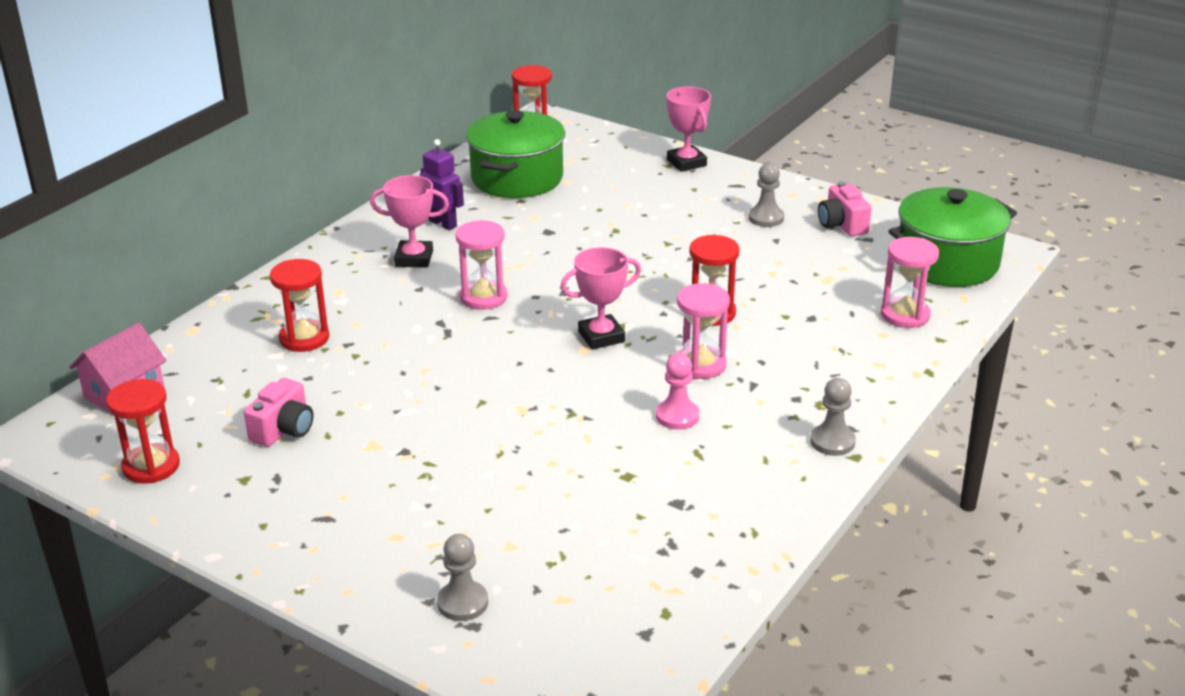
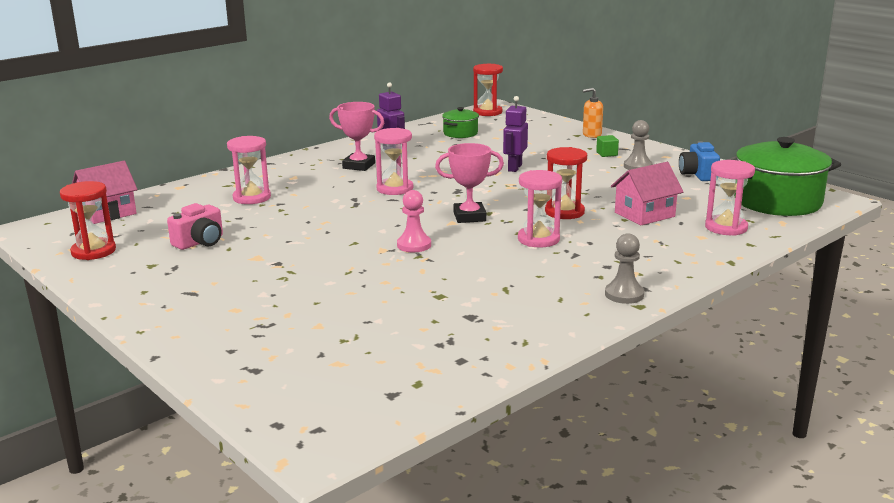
camera: 15 degrees right, 10 degrees down
(304, 338) = (252, 198): red hourglass -> pink hourglass
(462, 603) = (256, 355): grey pawn -> none
(517, 178) = (460, 133): green pot -> green pot, size x0.50
(616, 238) = (514, 168): none -> purple robot
(677, 416) = (502, 266): pink pawn -> pink pawn (414, 245)
(686, 163) = (591, 135): pink trophy -> orange soap dispenser
(719, 198) = (606, 154): none -> green cube
(806, 305) = (644, 214): none -> pink house
(842, 224) = (698, 174): pink camera -> blue camera

